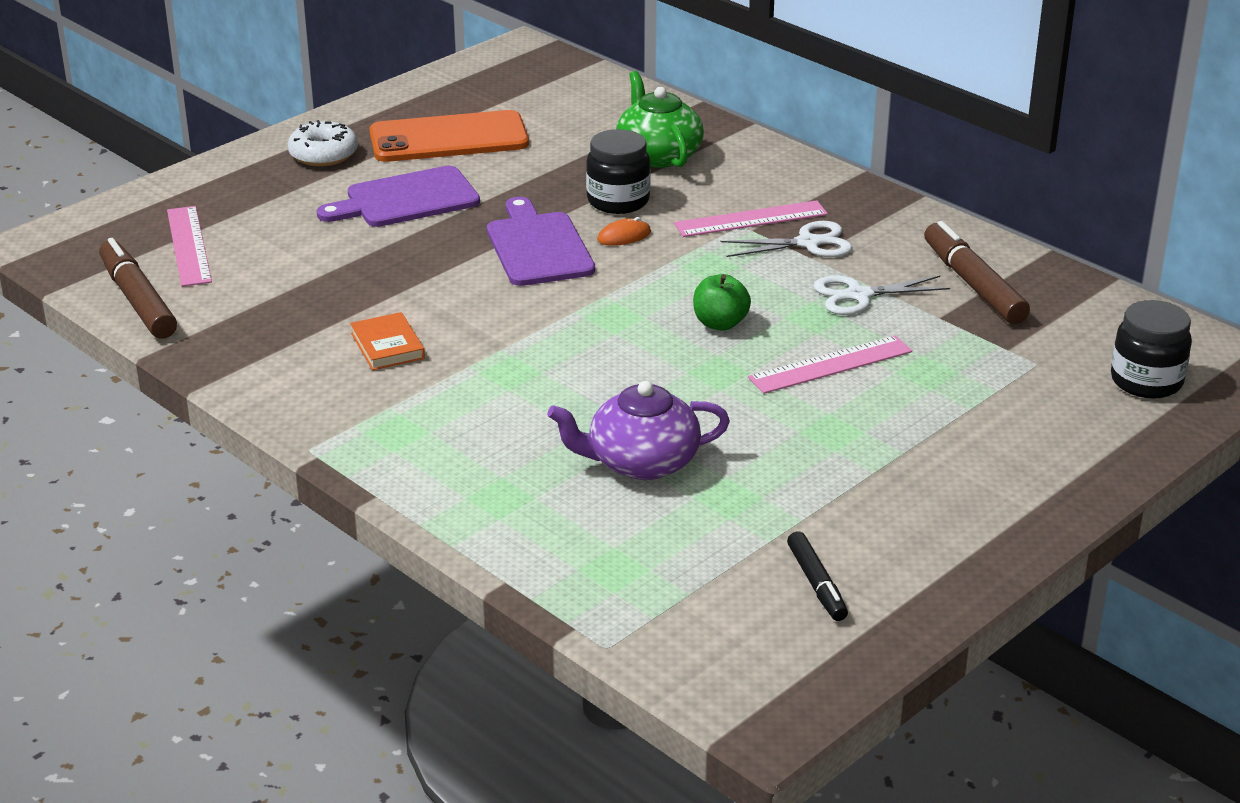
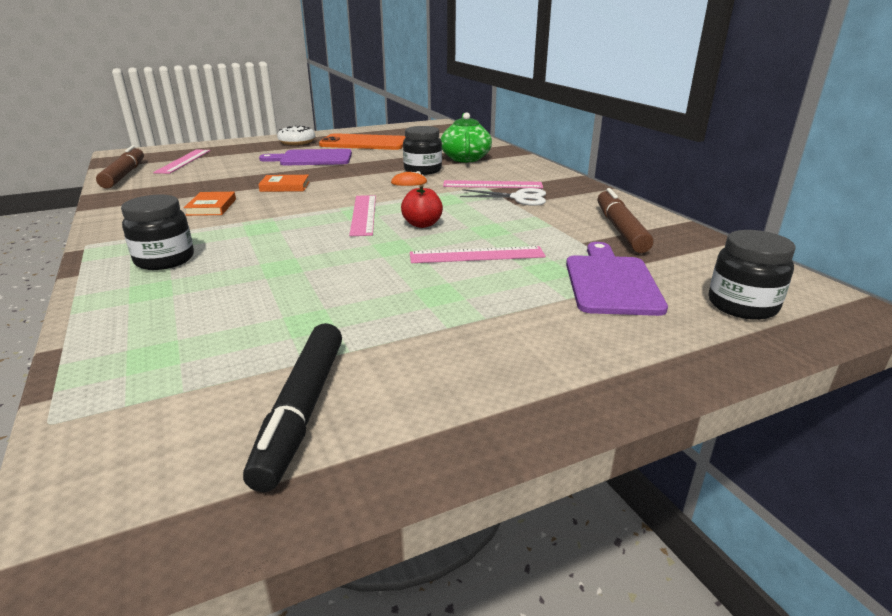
camera: 20 degrees right, 5 degrees down
(443, 280) = (285, 186): none -> orange book
(454, 452) = (165, 260): none -> black jar
(538, 247) = (355, 181): purple cutting board -> purple cutting board (611, 282)
(624, 319) = (363, 214): none -> pink ruler
(641, 462) = (275, 287): purple teapot -> none
(720, 323) = (422, 224): green apple -> red apple
(816, 584) = (302, 410): black marker -> black marker, size x1.68
(858, 295) = (531, 224): white scissors -> none

